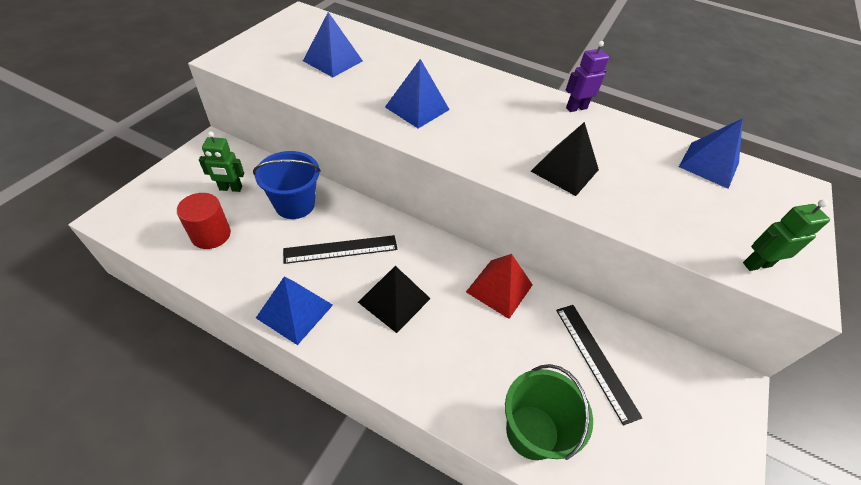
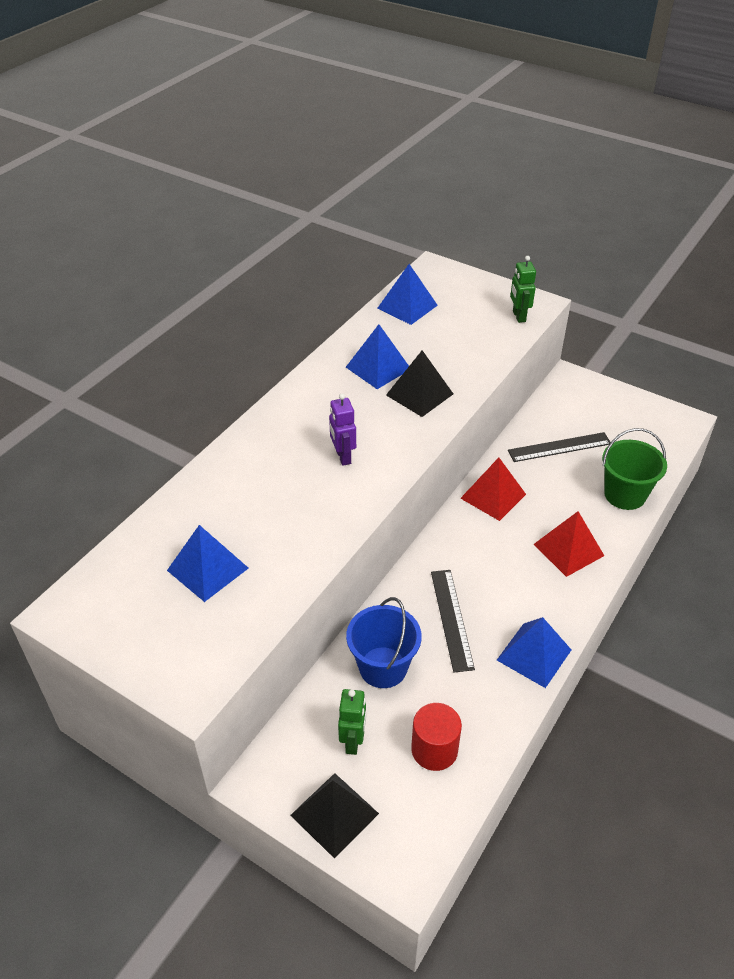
camera: 80 degrees left, 5 degrees down
(394, 300) = (513, 574): black pyramid -> black pyramid (334, 814)
(417, 108) = (318, 490): blue pyramid -> blue pyramid (378, 368)
(432, 355) = (568, 550): none -> red pyramid
(576, 108) = (321, 369): purple robot -> purple robot (343, 457)

